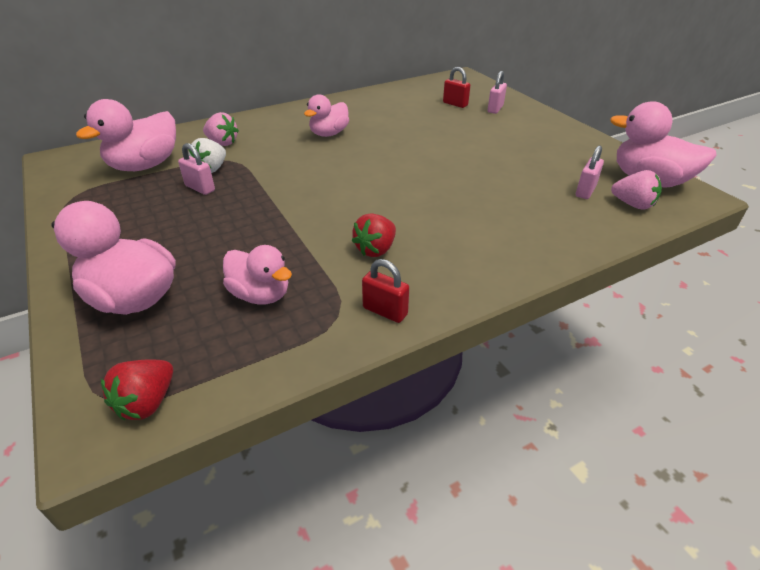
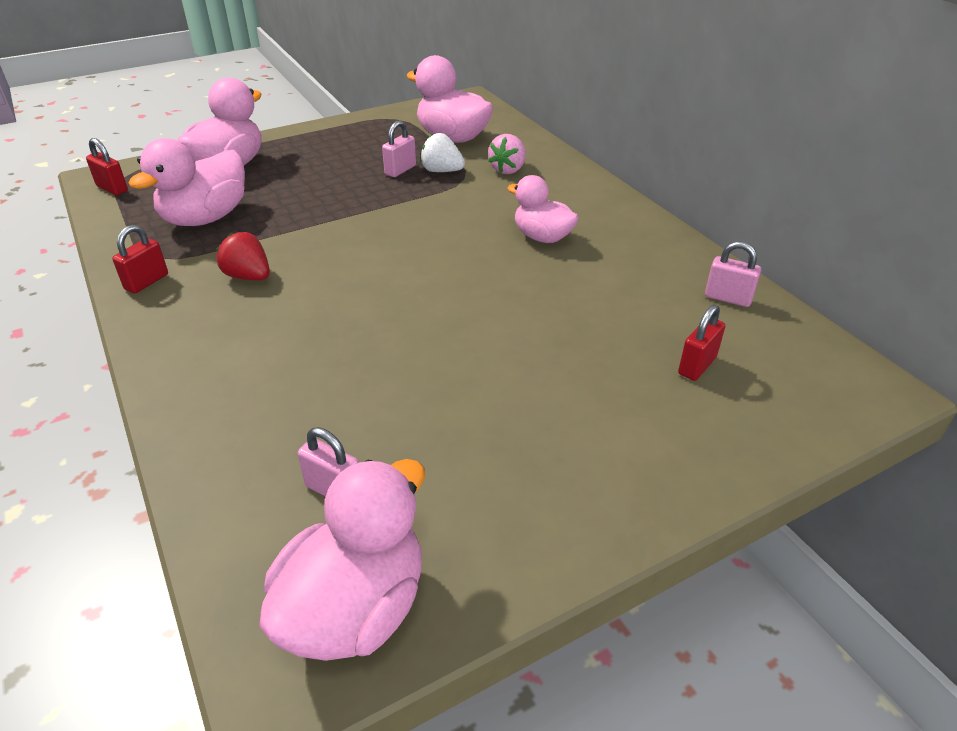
camera: 90 degrees right, 0 degrees up
(147, 402) = (112, 189): red strawberry -> red padlock
(260, 295) = (205, 218): pink duck -> pink duck, size x1.53
(495, 109) = (688, 420): pink padlock -> pink padlock (727, 298)
(633, 204) = (275, 548): pink strawberry -> none

